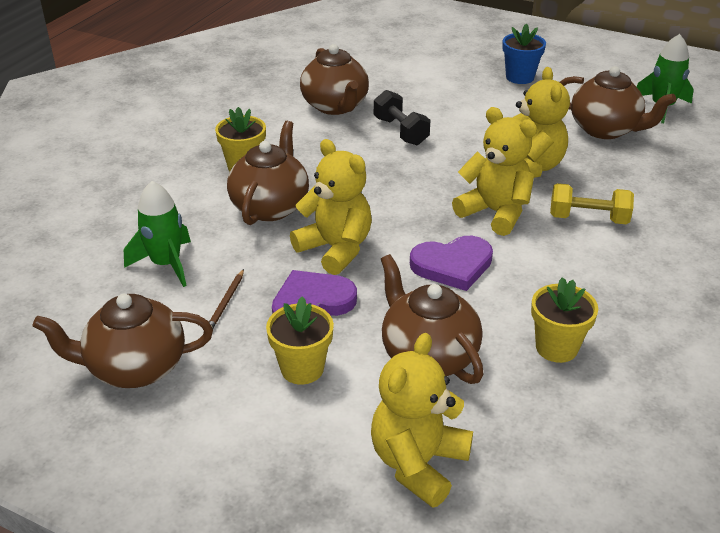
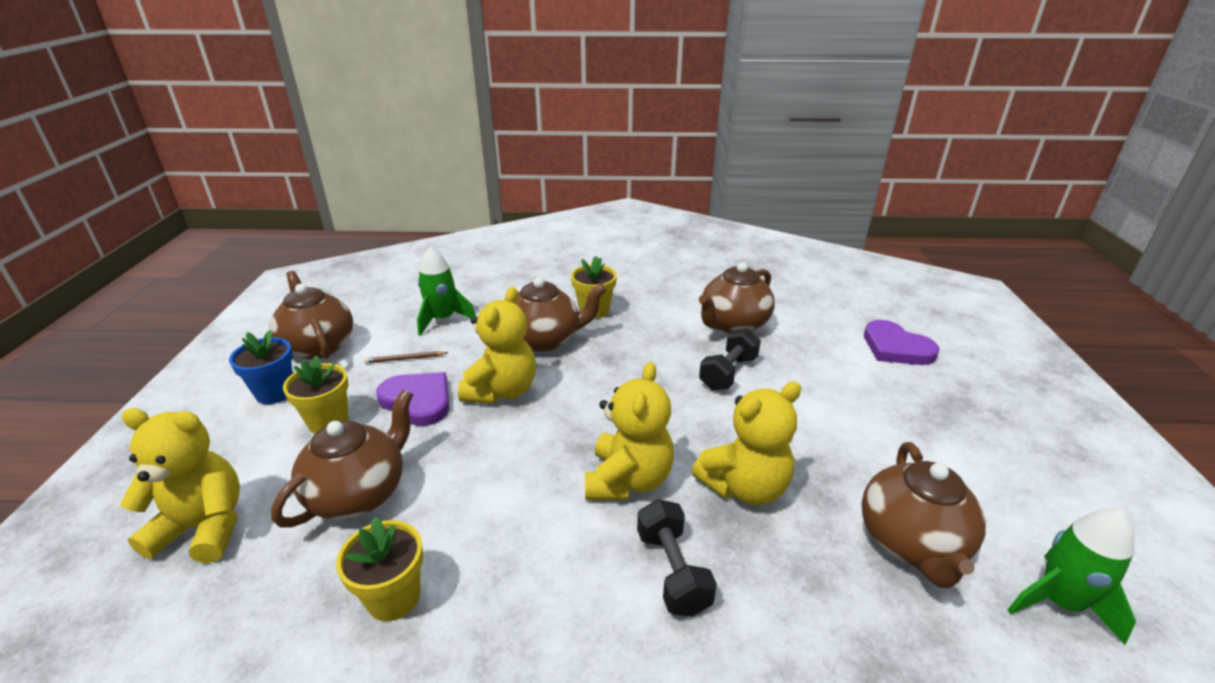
camera: 65 degrees right, 5 degrees down
(452, 265) = (512, 472): purple heart -> purple heart (896, 348)
(519, 77) = (945, 428): blue flower pot -> blue flower pot (275, 392)
(588, 218) = (673, 571): yellow dumbbell -> black dumbbell

